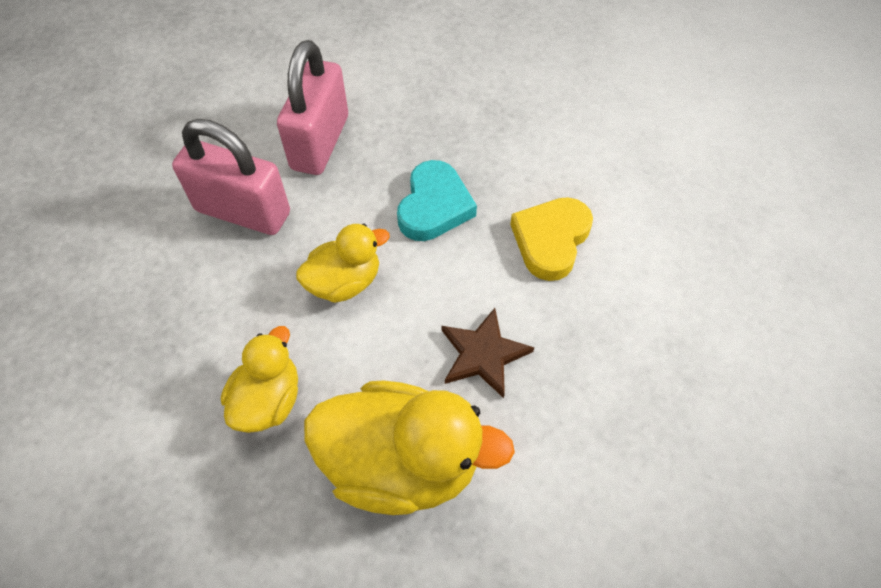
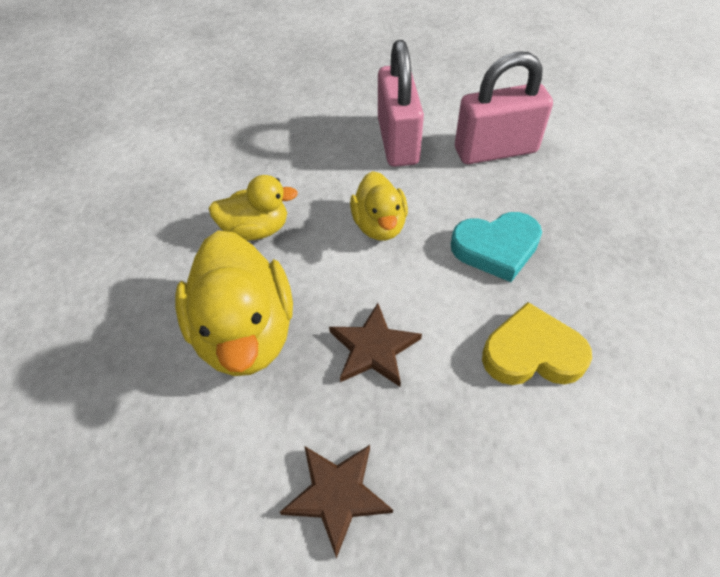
camera: 65 degrees right, 5 degrees down
(345, 282) = (379, 225): yellow duck -> yellow duck turned 45 degrees clockwise
(608, 448) = (337, 495): none -> brown star

